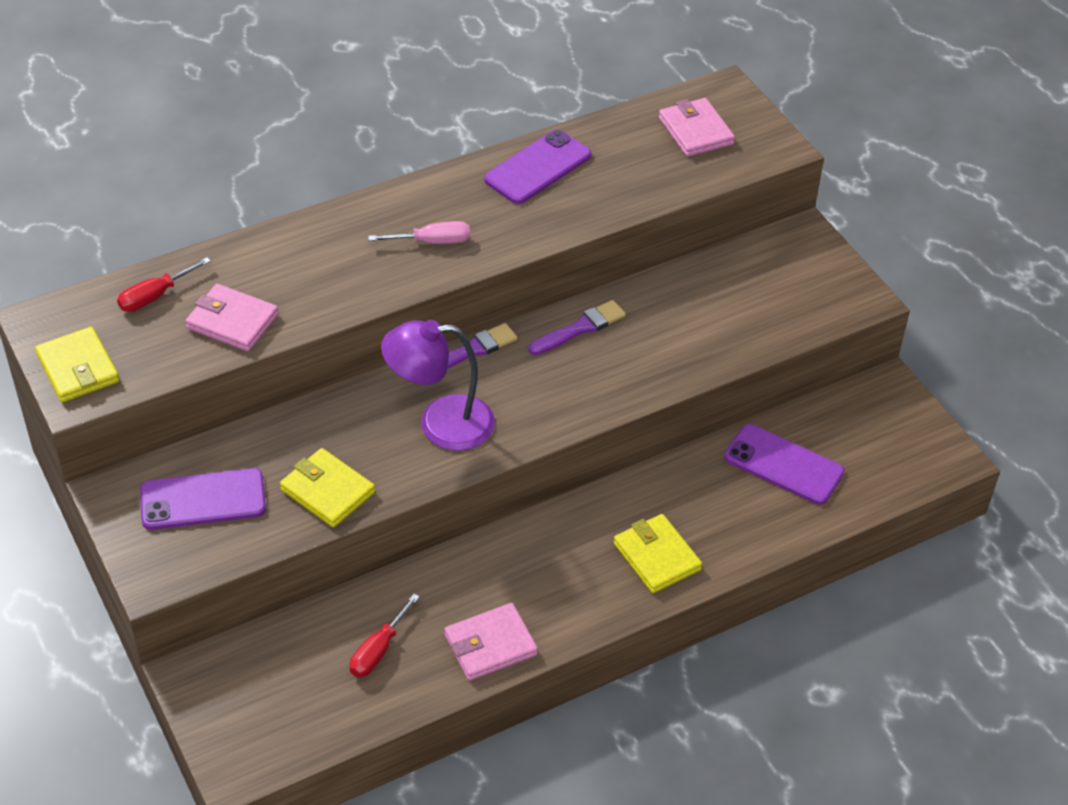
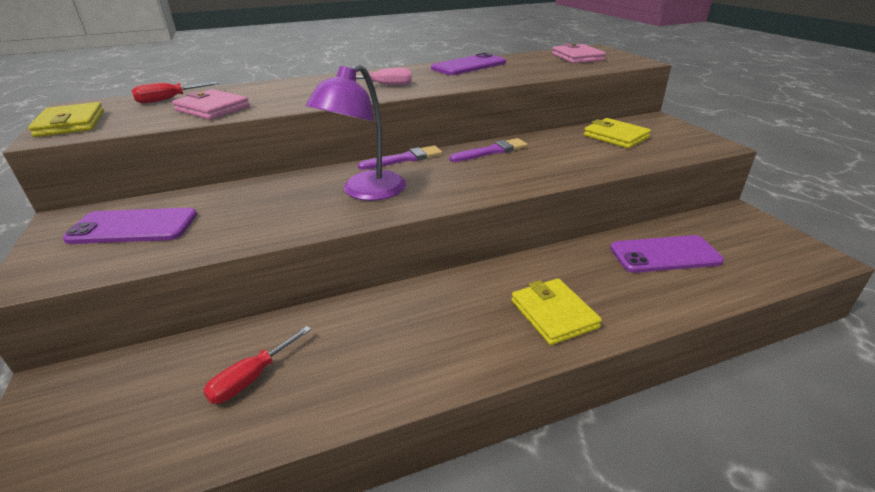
camera: 10 degrees right, 15 degrees down
(327, 491) = (245, 226): yellow wallet -> yellow wallet (616, 136)
(440, 423) = (365, 192): purple lamp -> purple lamp turned 60 degrees counterclockwise
(490, 645) = (370, 382): pink wallet -> none
(783, 465) = (664, 255): purple phone -> purple phone turned 45 degrees counterclockwise

